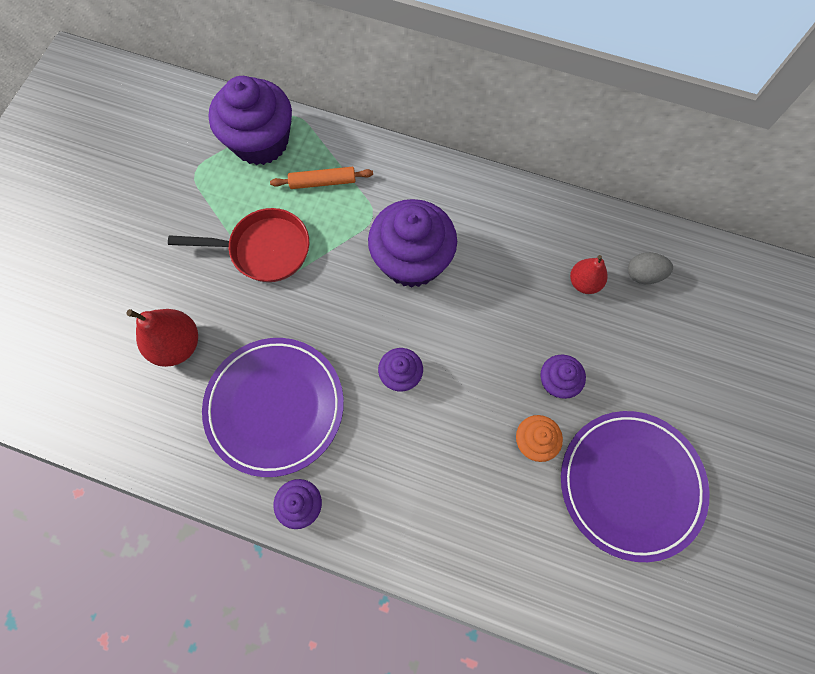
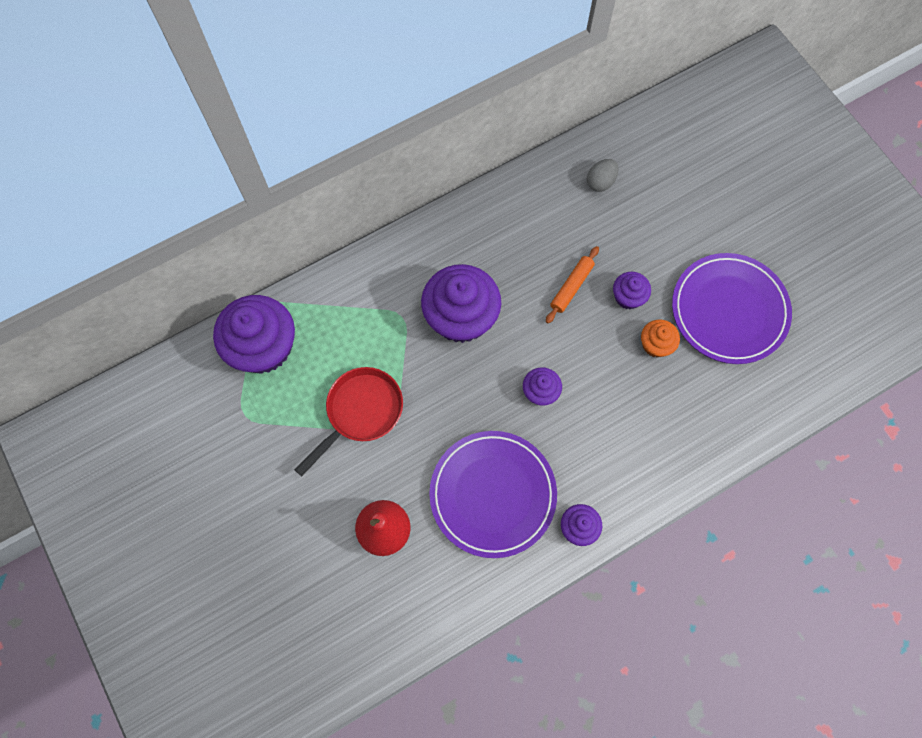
camera: 50 degrees left, 0 degrees up
(322, 182) = (341, 329): orange rolling pin -> orange rolling pin (571, 287)
(584, 282) = (574, 222): red pear -> none

